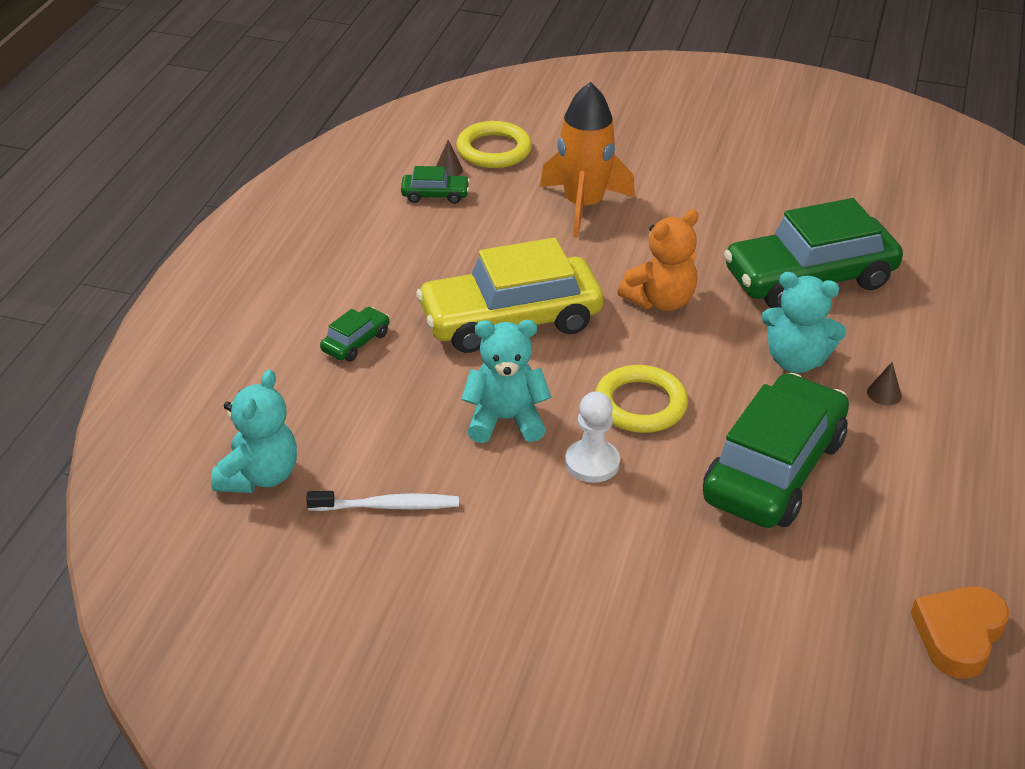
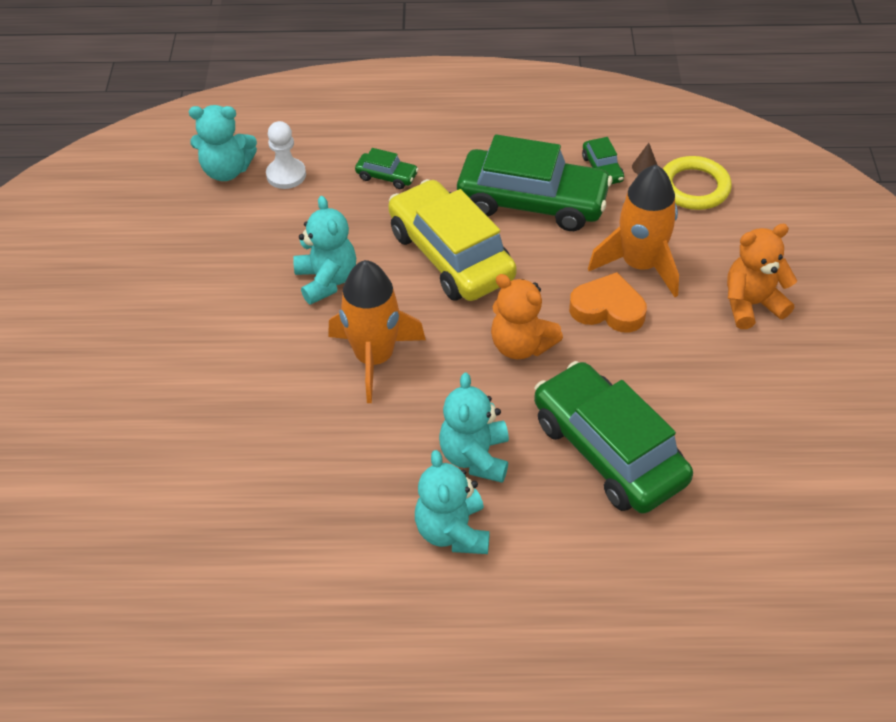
camera: 75 degrees right, 10 degrees up
(387, 506) = (215, 240): white toothbrush -> none
(592, 463) = (293, 342): white pawn -> white pawn (286, 175)
(640, 404) = (374, 358): yellow ring -> orange rocket
(661, 159) = (751, 304): none -> orange teddy bear
(774, 469) = (321, 461): green car -> green car (532, 202)
(884, 394) = (452, 531): brown cone -> turquoise teddy bear
(958, 635) = (156, 615): orange heart -> orange heart (608, 309)

